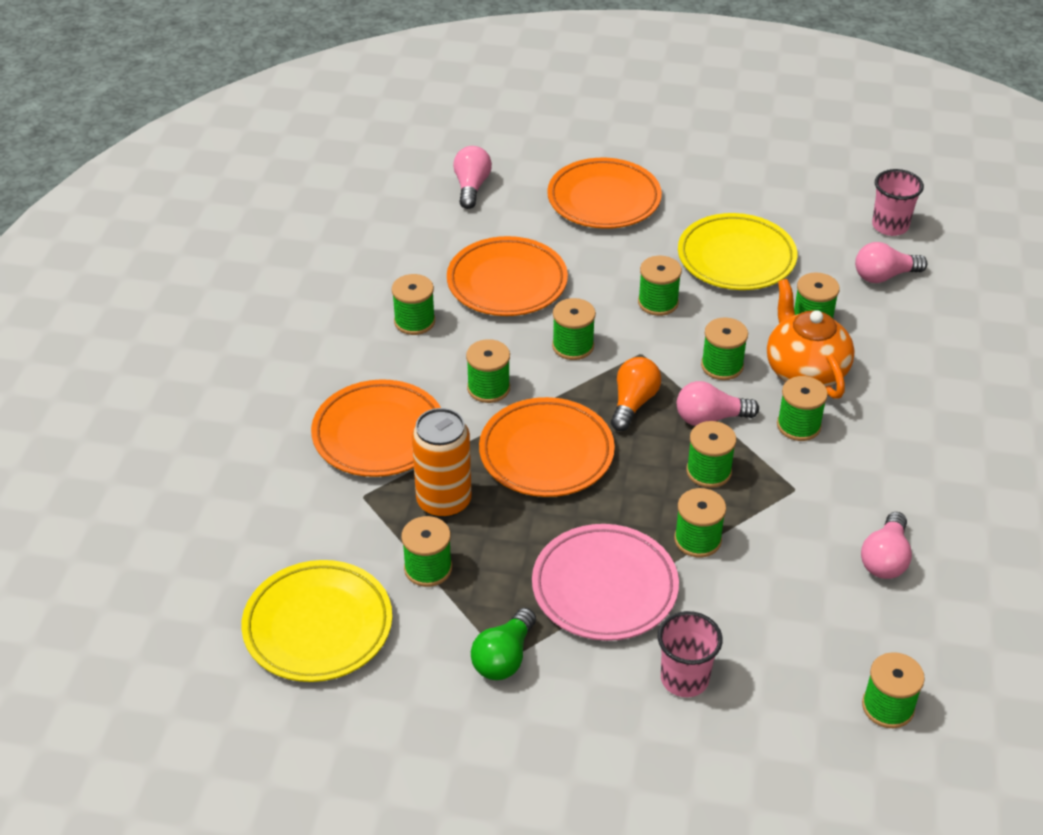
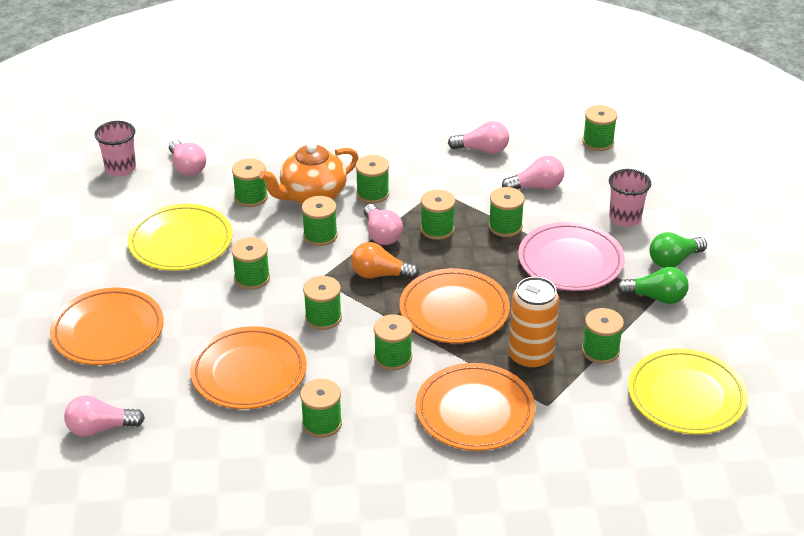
camera: 105 degrees left, 5 degrees down
(574, 705) = (673, 260): none -> green light bulb
(782, 597) = (536, 187): none -> pink light bulb

